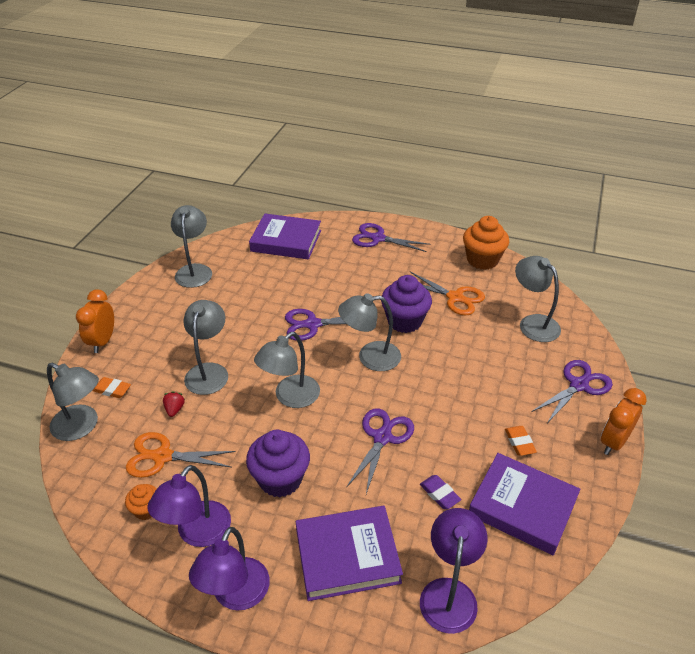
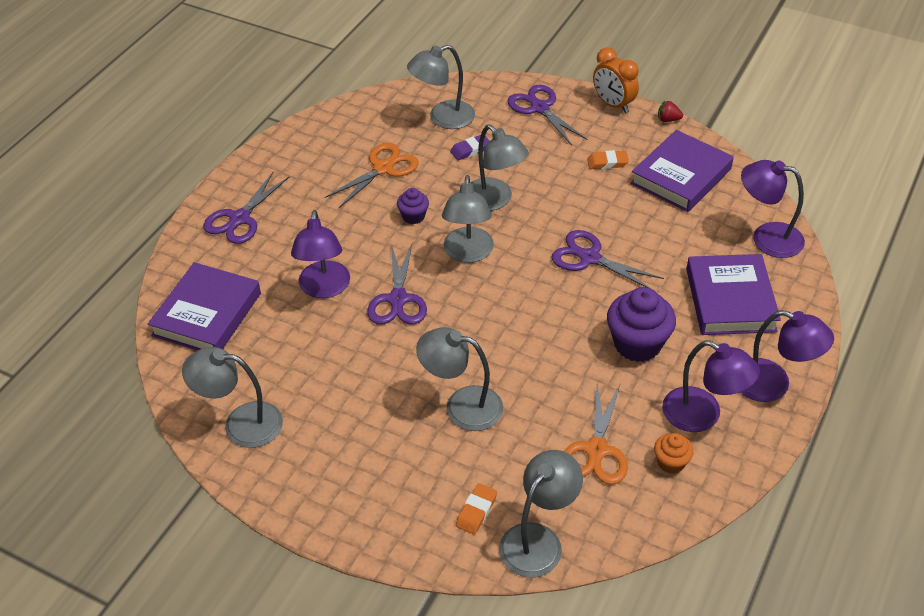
camera: 80 degrees left, 5 degrees up
(103, 341) = (375, 531): orange clock -> none
(174, 409) = (522, 440): red strawberry -> red strawberry (668, 120)
(290, 397) = (520, 328): grey lamp -> grey lamp (494, 200)
(317, 287) = (324, 288): none -> purple lamp
(404, 321) = (413, 216): purple cupcake -> purple cupcake, size x0.53
(439, 494) = (664, 227): purple eraser -> purple eraser (470, 150)
(482, 260) = (320, 134): orange cupcake -> none

